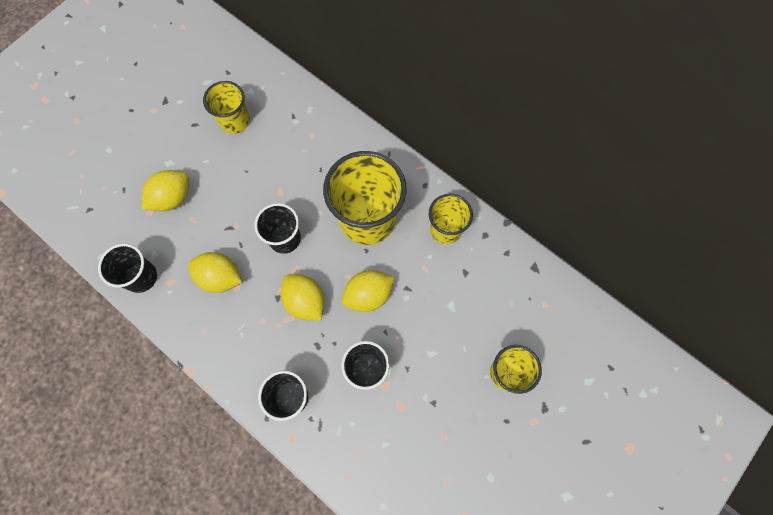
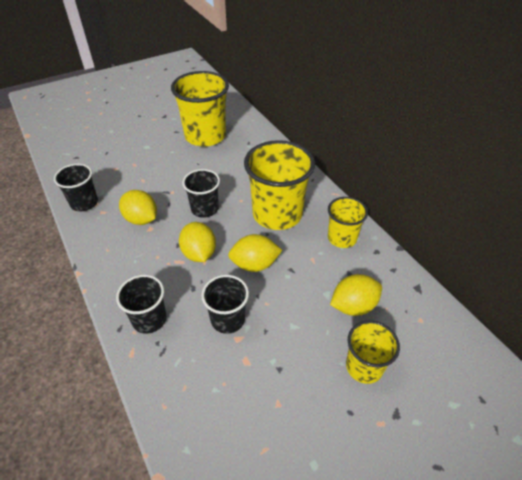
camera: 20 degrees right, 25 degrees down
(172, 198) = (136, 165): yellow lemon -> yellow lemon (353, 306)
(235, 121) = (205, 136): yellow cup -> yellow cup, size x1.78

